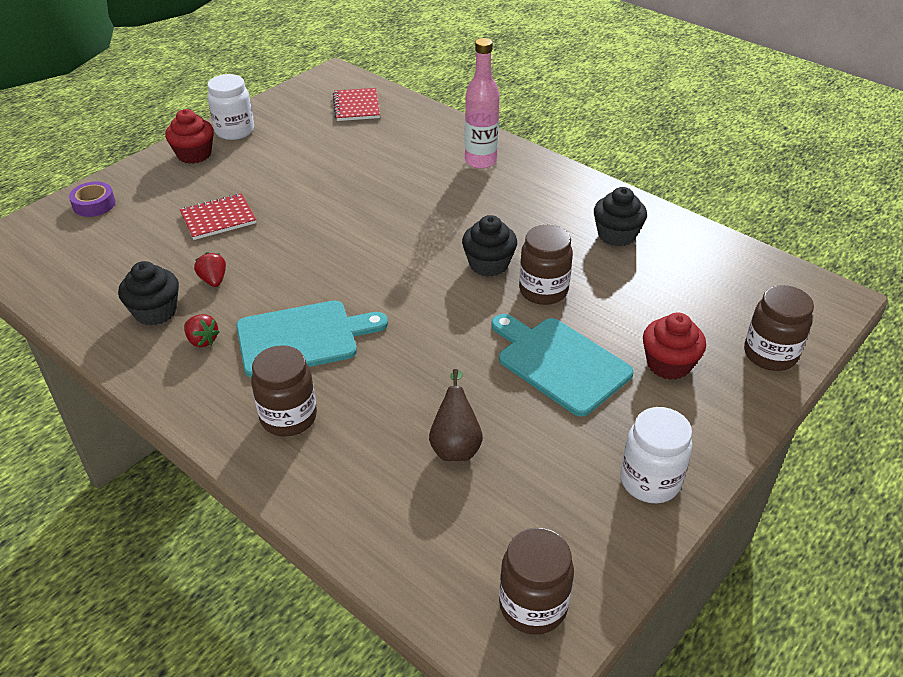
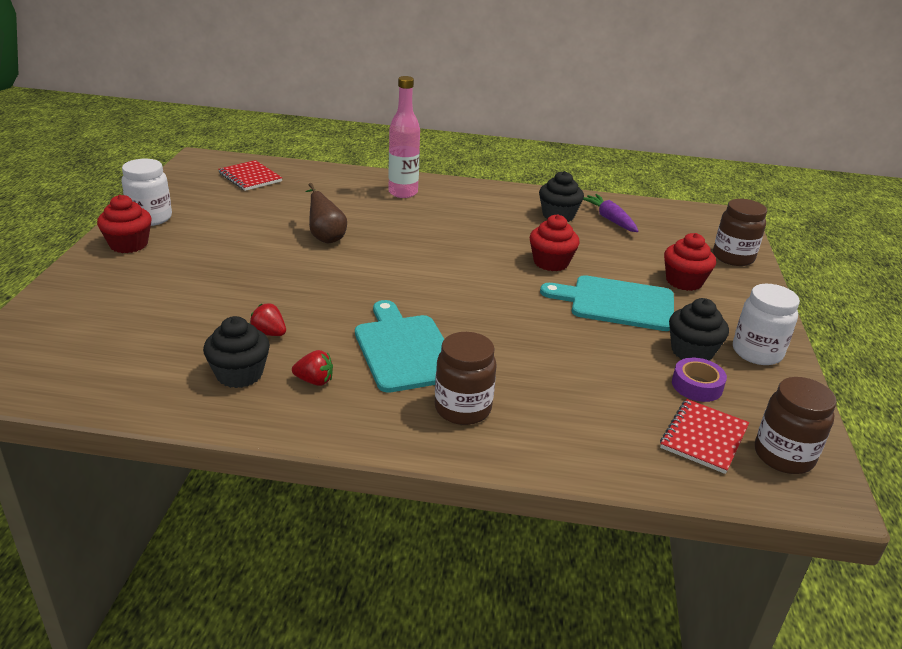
camera: 35 degrees left, 10 degrees down
(94, 204) = (62, 309): purple tape -> purple tape (697, 386)
(218, 218) = (216, 286): red notebook -> red notebook (704, 437)
(303, 338) = (405, 350): turquoise cutting board -> turquoise cutting board turned 60 degrees counterclockwise
(455, 445) = (611, 379): brown pear -> brown pear (325, 237)
(488, 264) = (491, 257): black cupcake -> black cupcake (692, 351)
(543, 291) = (551, 262): brown jar -> red cupcake
(672, 257) = (609, 219): none -> purple carrot

